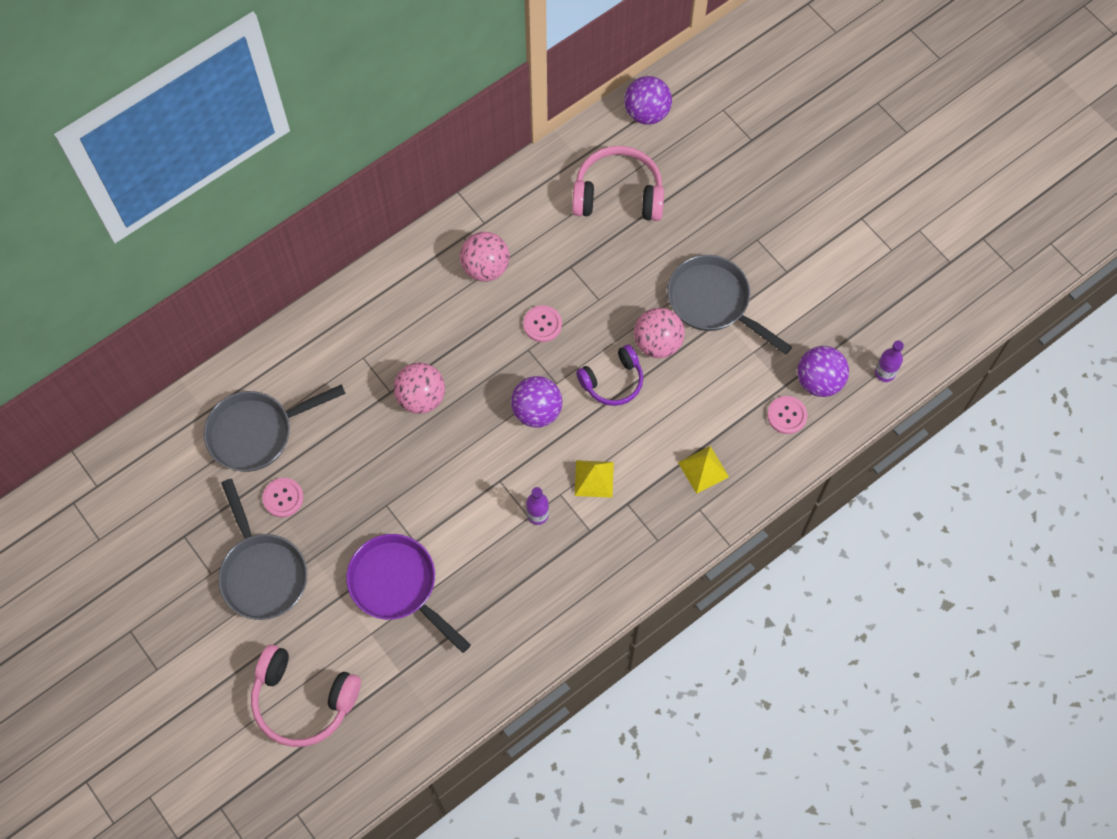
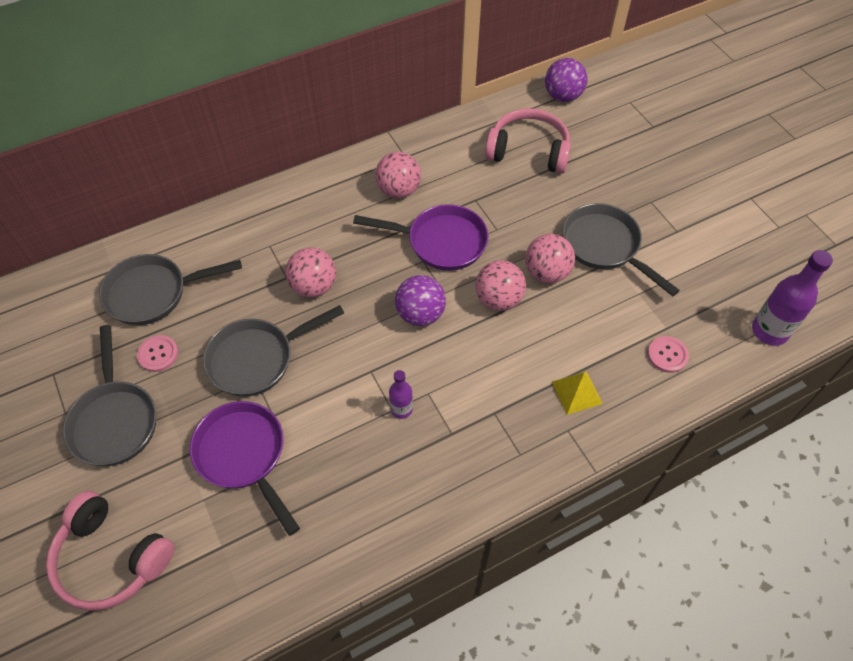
camera: 10 degrees right, 10 degrees down
(384, 486) = (257, 359): none -> grey pan
(542, 324) = (440, 242): pink button -> purple pan
(594, 478) = (464, 384): yellow pyramid -> none
(613, 381) = (498, 299): purple headphones -> pink ball
(819, 381) = (702, 328): purple ball -> none
(885, 373) = (769, 331): purple bottle -> purple bottle, size x1.77

